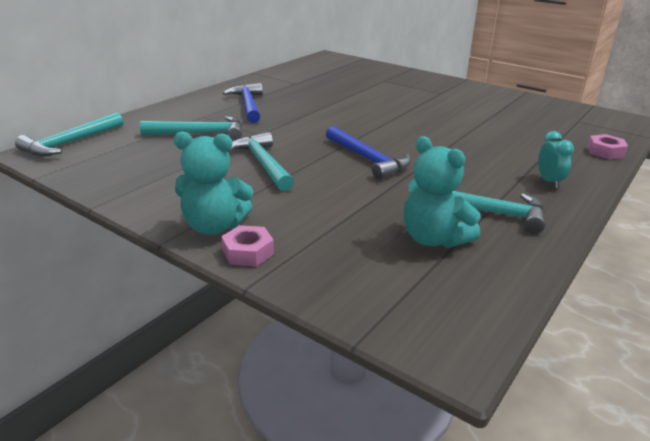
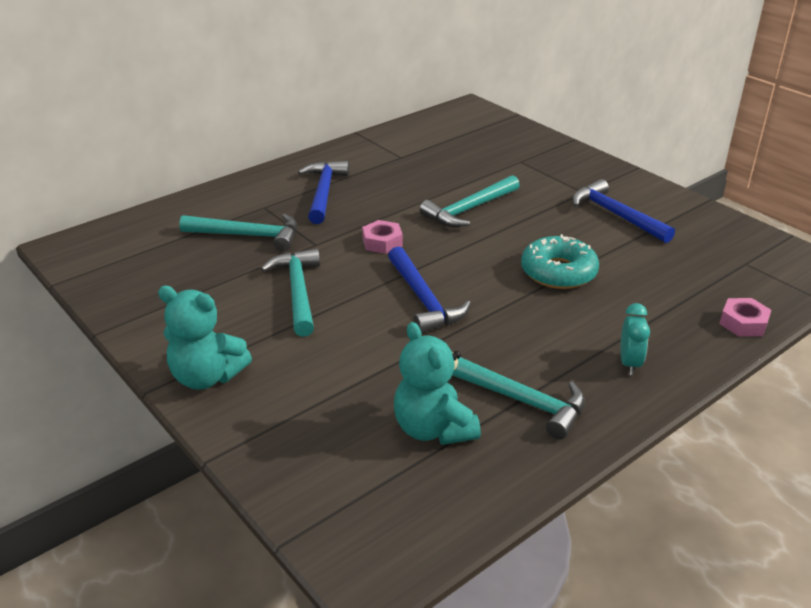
camera: 15 degrees right, 5 degrees up
(70, 143) = (104, 235): turquoise hammer -> turquoise hammer (469, 209)
(248, 252) = (227, 416): pink nut -> pink nut (382, 242)
(457, 135) = (558, 272): none -> turquoise donut
(472, 103) = (616, 215): none -> blue hammer

